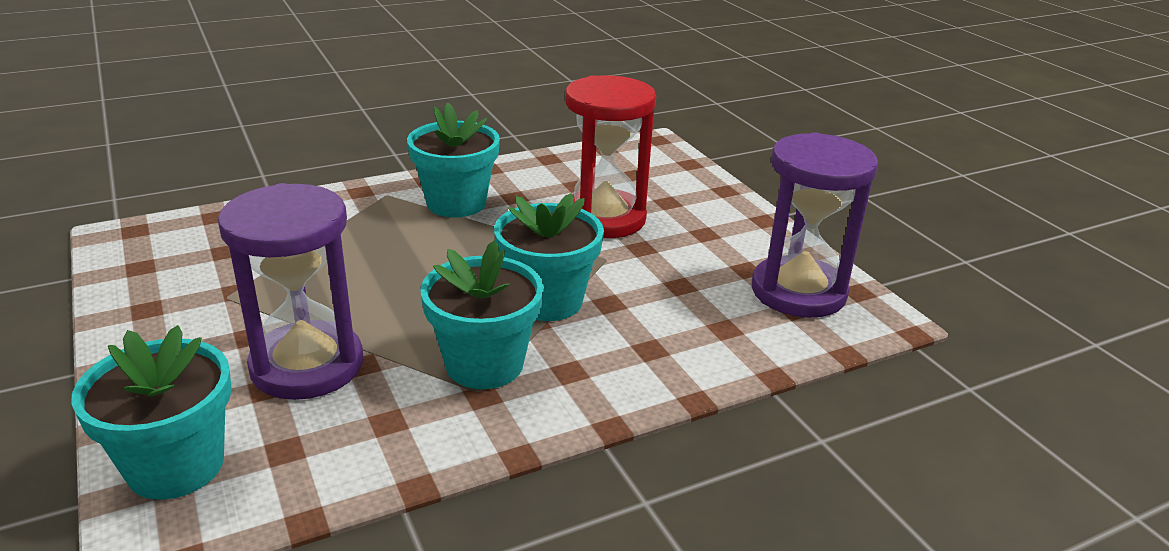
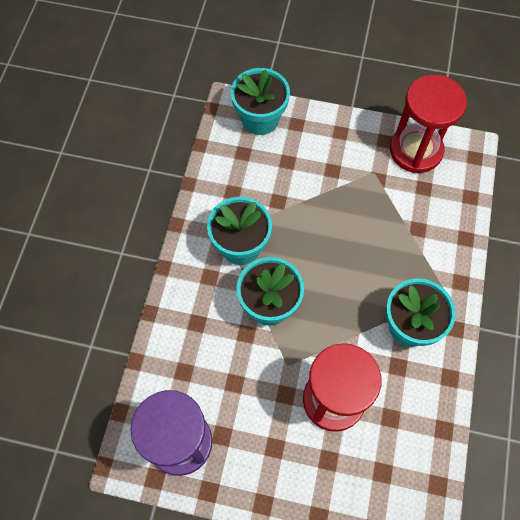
camera: 130 degrees right, 35 degrees up
(151, 276) = (415, 150): none -> red hourglass
(307, 365) = (292, 181): purple hourglass -> none

